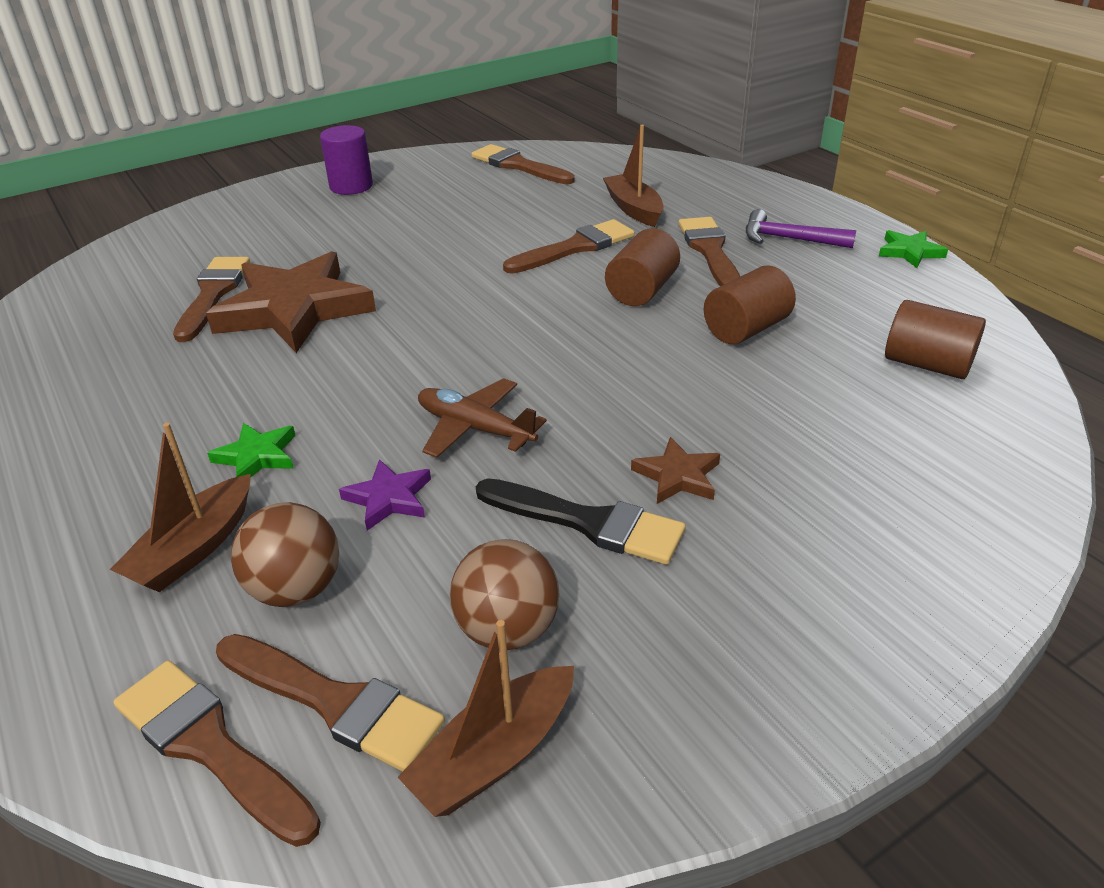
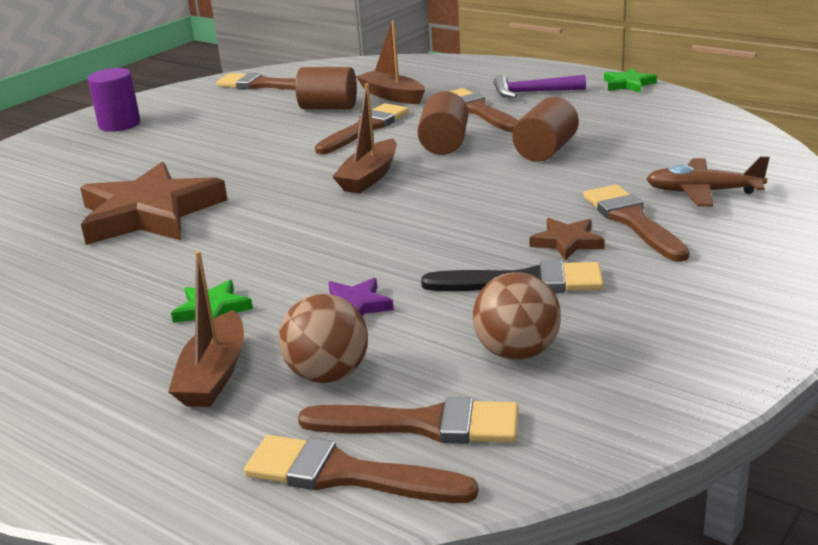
camera: 20 degrees left, 10 degrees down
(213, 294) = (58, 219): brown brush -> brown brush (632, 220)
(475, 428) = (385, 251): brown plane -> brown plane (703, 192)
(494, 755) = (568, 416): brown boat -> brown boat (369, 177)
(927, 364) = (691, 144): brown cylinder -> brown cylinder (328, 107)

